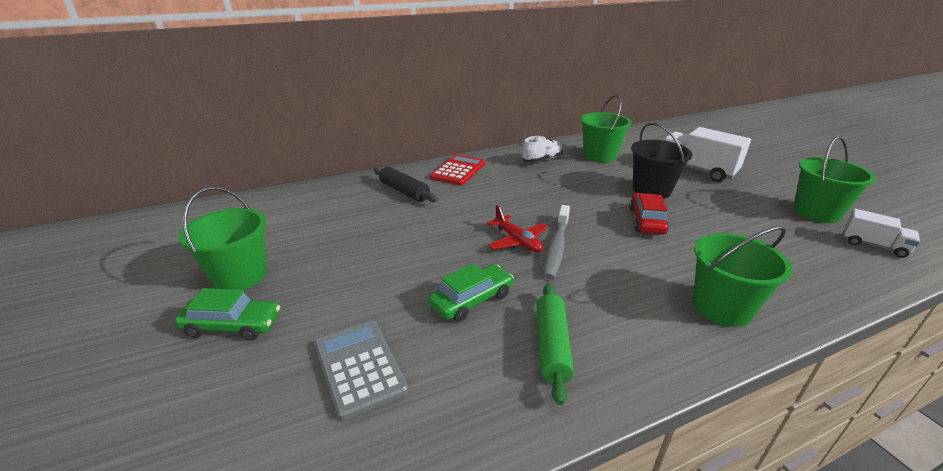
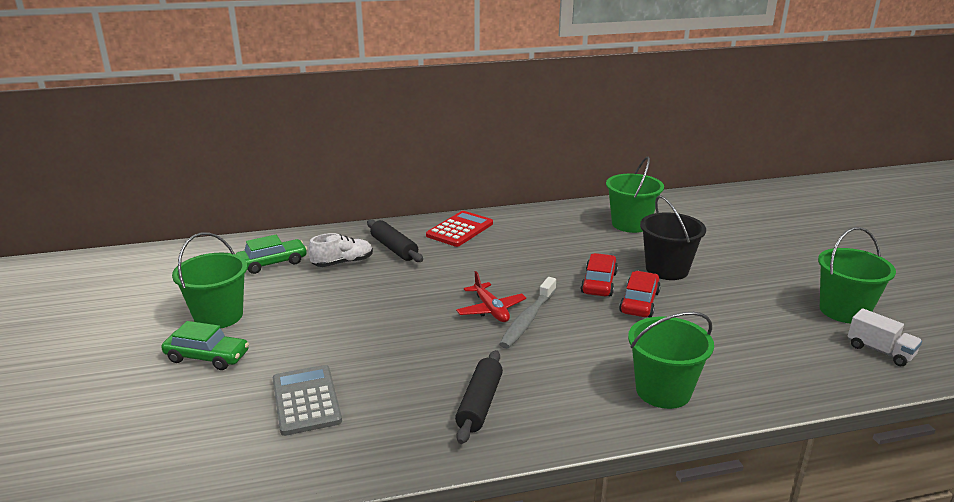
camera: 10 degrees right, 5 degrees down
(472, 300) = (423, 359): green car -> green car (272, 263)
(542, 160) = (560, 224): white shoe -> white shoe (343, 263)
(552, 346) = (479, 404): green rolling pin -> black rolling pin
(602, 207) = (599, 283): none -> red car
(696, 170) = (736, 250): white truck -> none

